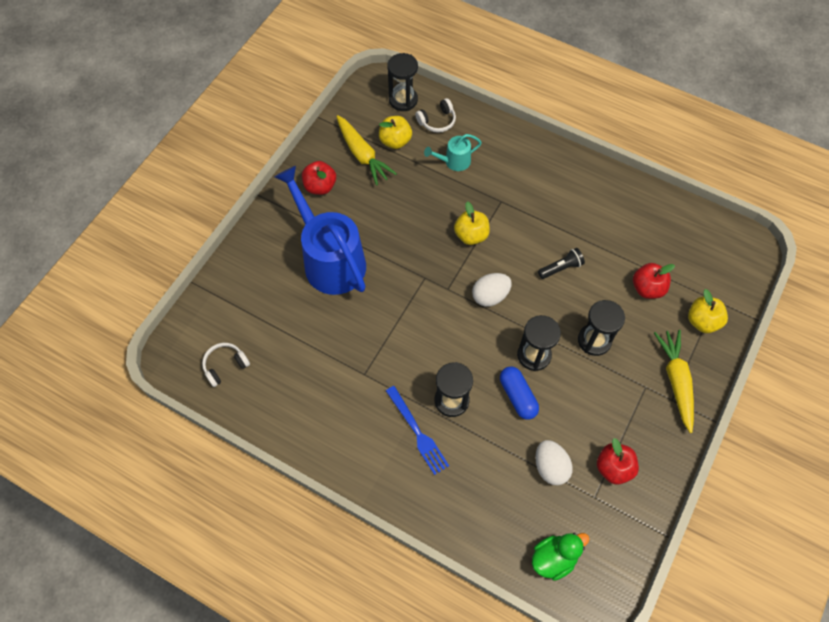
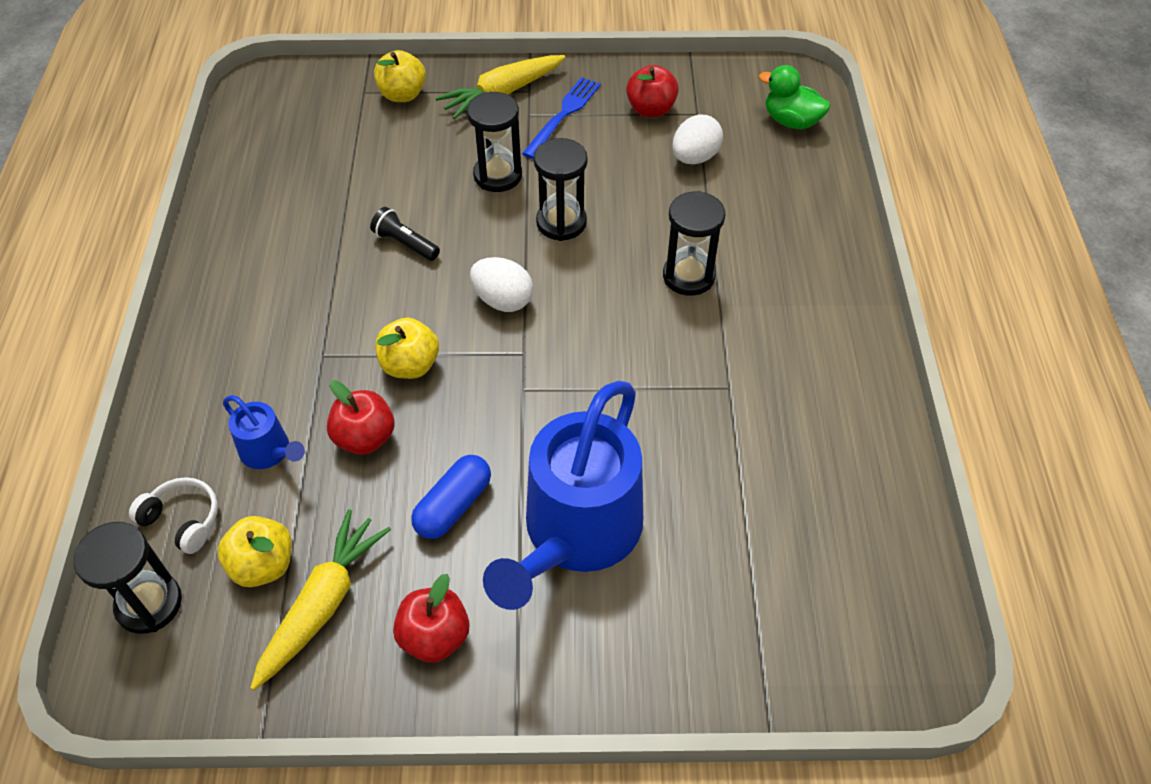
camera: 120 degrees left, 10 degrees down
(225, 365) = (864, 576): white headphones -> none
(418, 433) = (759, 290): blue fork -> blue fork (564, 114)
(454, 161) = (269, 452): turquoise watering can -> blue watering can
(517, 396) = (630, 217): blue capsule -> blue capsule (453, 506)
(647, 288) = (384, 153): red apple -> red apple (365, 438)

